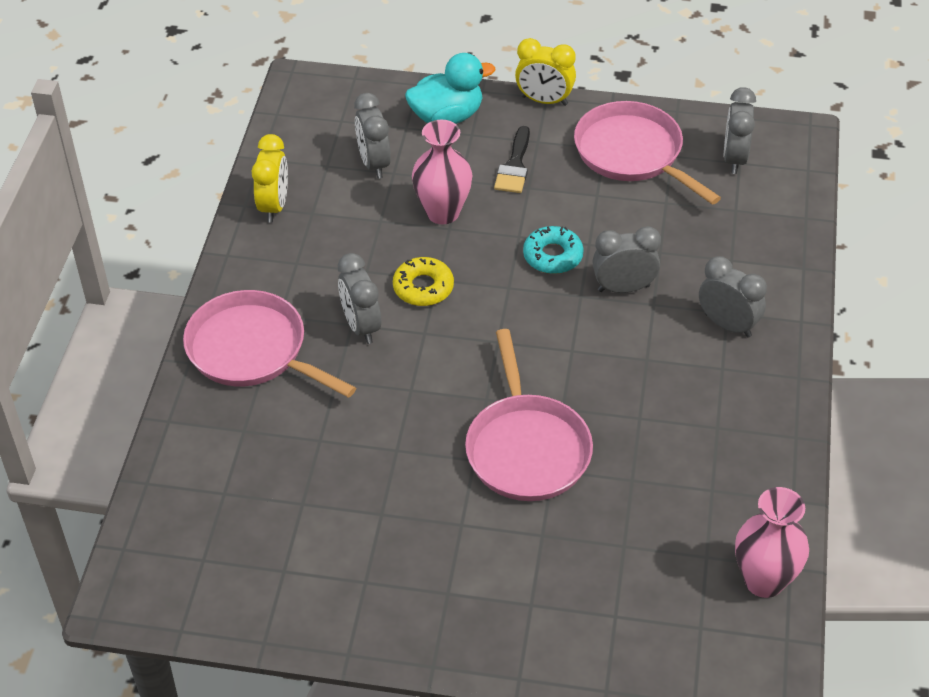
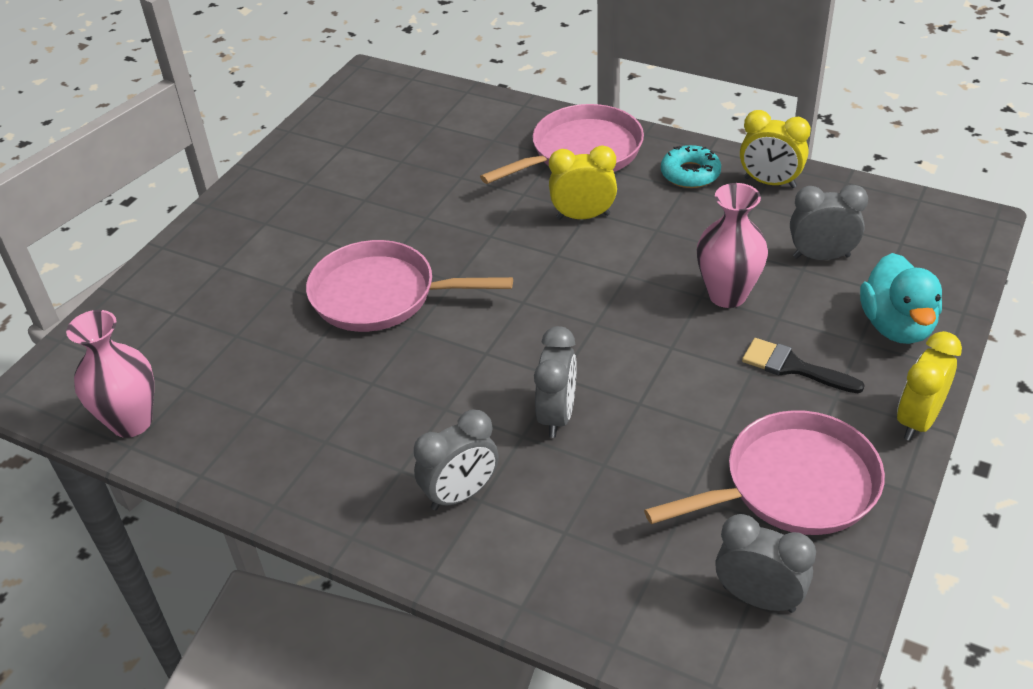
camera: 110 degrees right, 5 degrees down
(361, 326) = (583, 216): grey clock -> yellow clock
(423, 287) = (618, 263): yellow donut -> none
(553, 256) = (630, 368): turquoise donut -> turquoise donut (690, 174)

